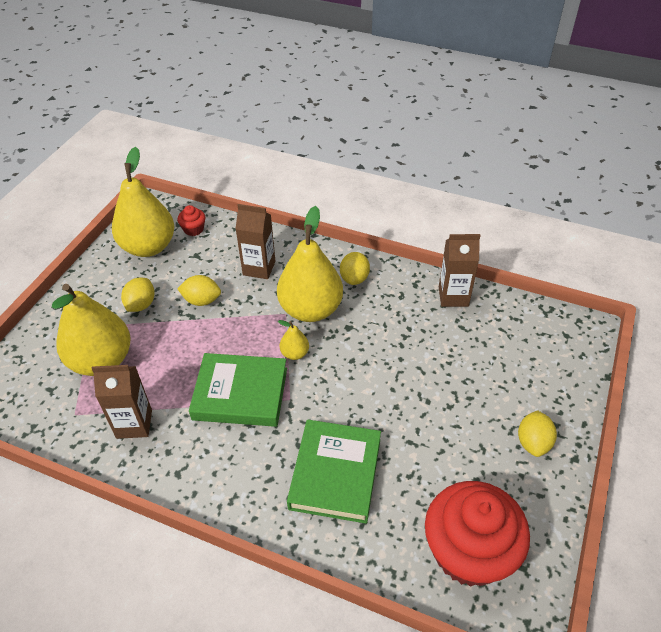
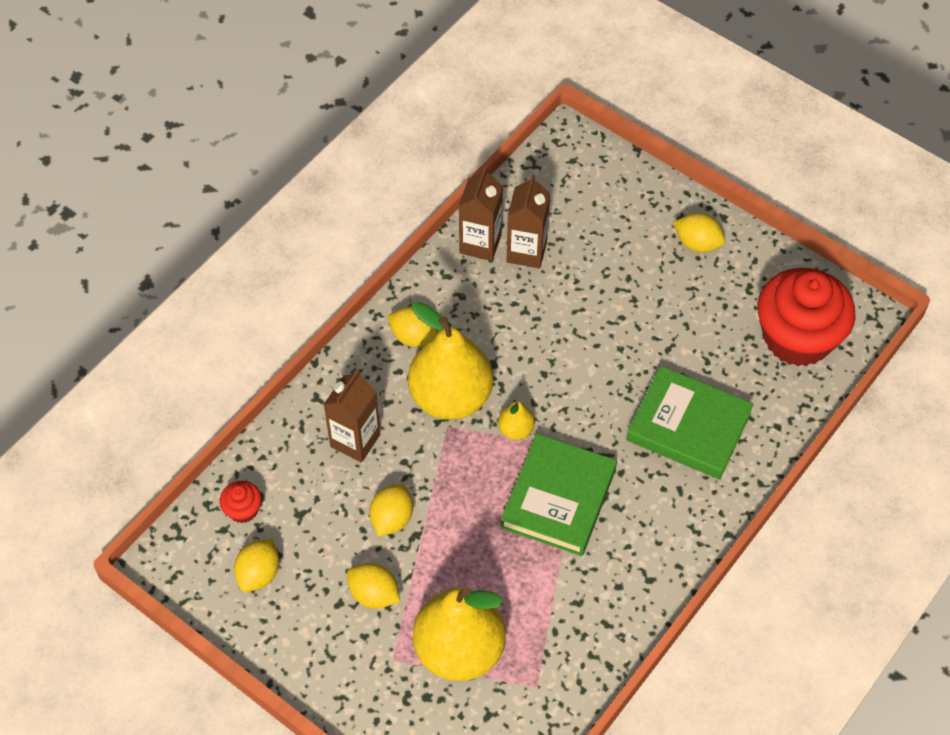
camera: 75 degrees left, 10 degrees up
(134, 424) = (570, 619): brown carton -> brown carton (526, 252)
(149, 247) = (259, 574): yellow pear -> yellow lemon

